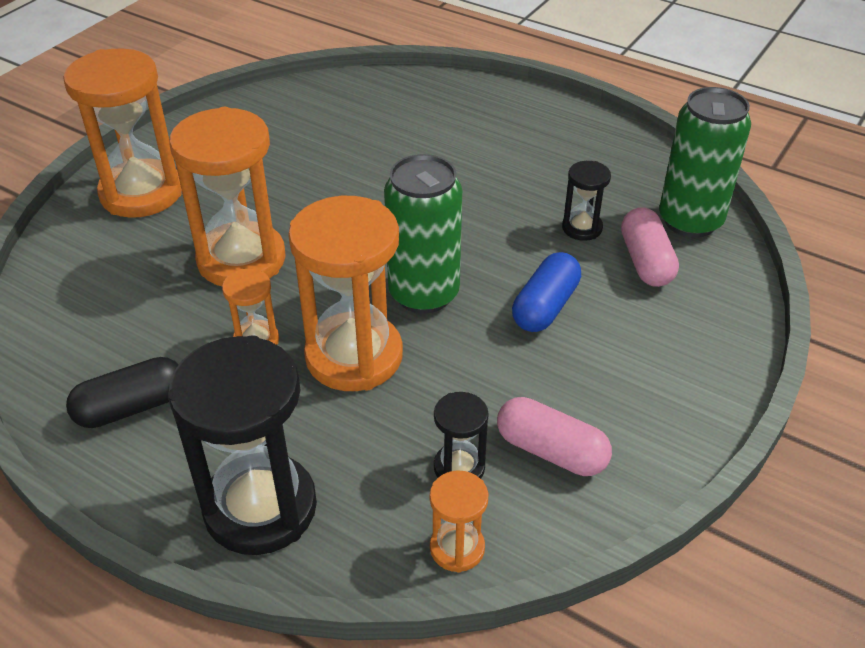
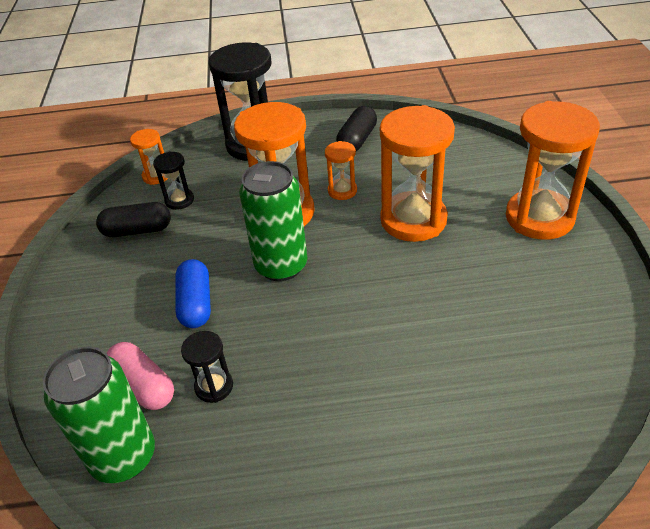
camera: 145 degrees right, 0 degrees up
(551, 451) = (137, 230): pink capsule -> black capsule

